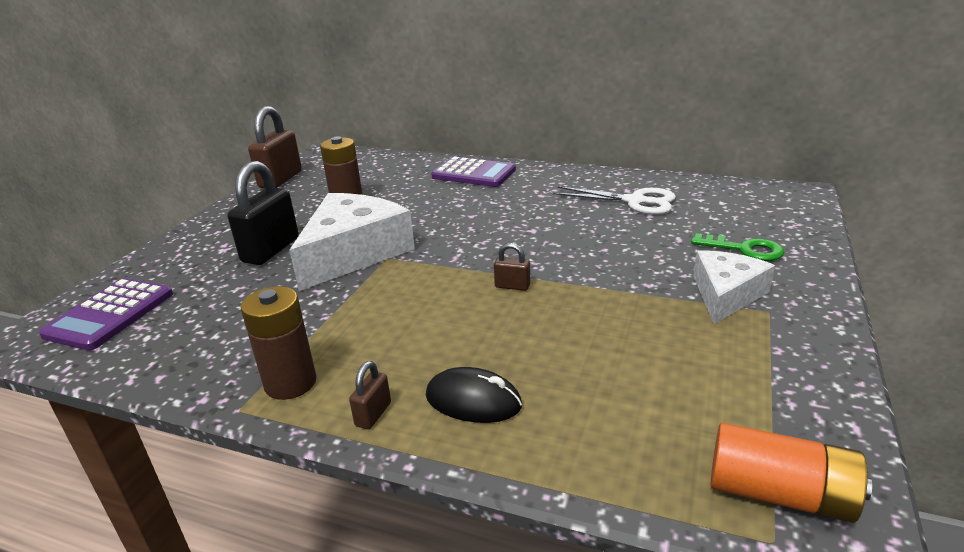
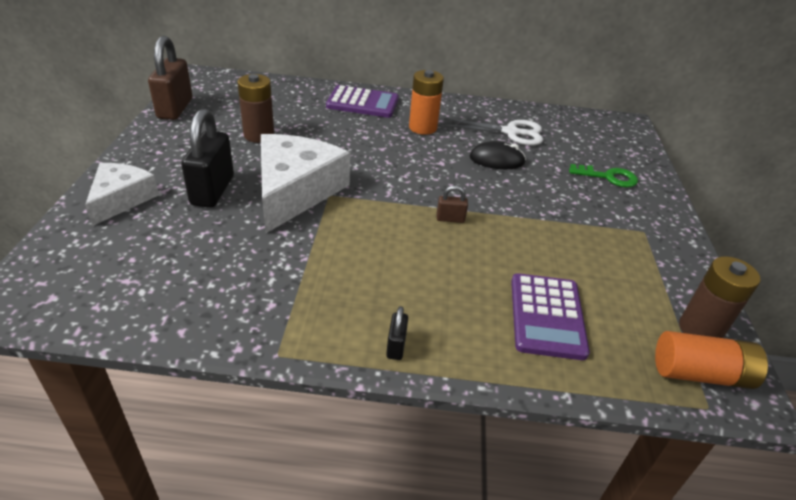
camera: 20 degrees left, 10 degrees up
(110, 314) = (86, 270): purple calculator -> purple calculator (547, 316)
(290, 383) = (310, 325): brown battery -> brown battery (700, 329)
(373, 414) = (396, 346): brown padlock -> black padlock
(473, 401) = (469, 326): black mouse -> black mouse (496, 160)
(529, 196) = (423, 127): none -> orange battery
(725, 294) = (610, 218): white cheese -> white cheese (121, 199)

